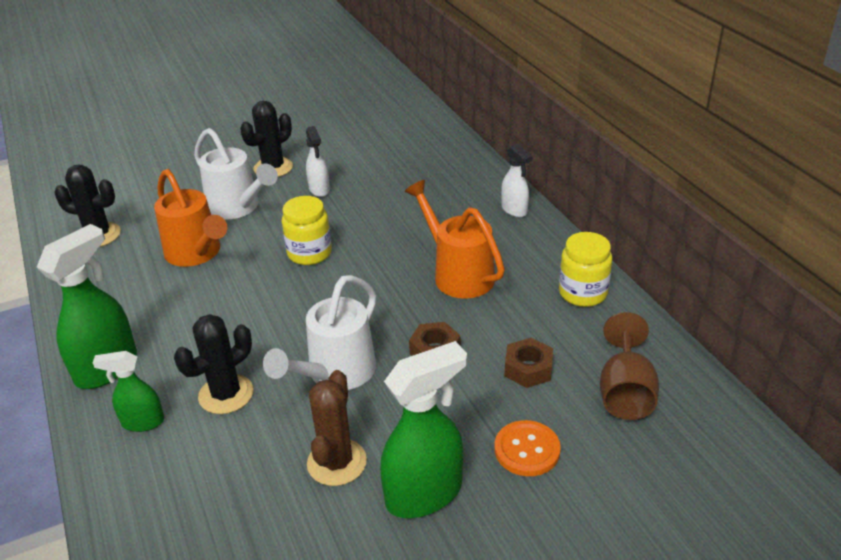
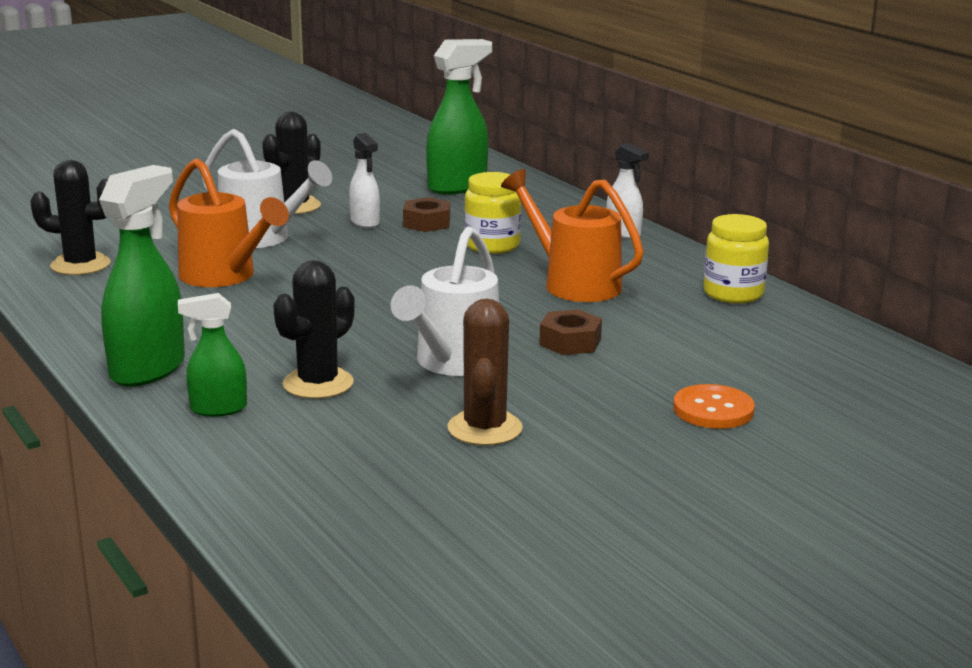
camera: 10 degrees left, 15 degrees down
(309, 253) = (375, 272): yellow jar -> yellow jar (492, 245)
(425, 494) = (604, 446): green spray bottle -> green spray bottle (458, 187)
(528, 369) = (690, 351): brown nut -> brown nut (426, 223)
(625, 392) = (812, 364): brown goblet -> none

